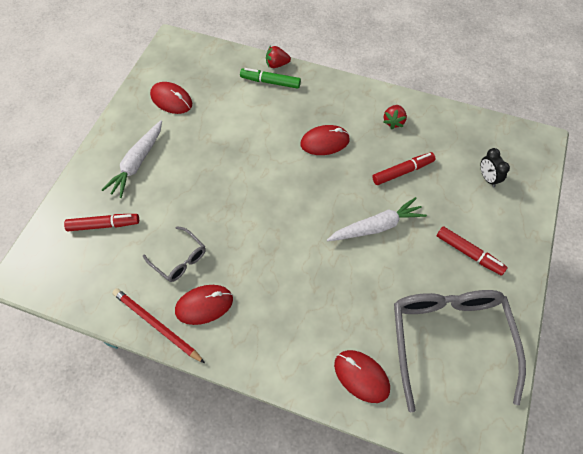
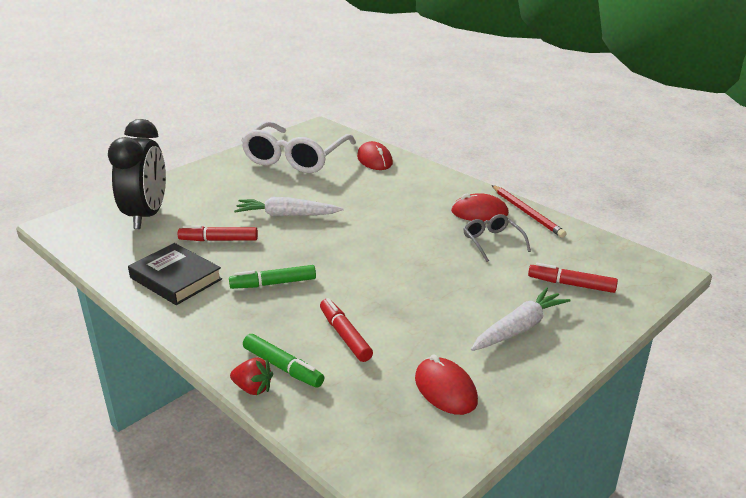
camera: 155 degrees left, 30 degrees down
(325, 142) = (273, 283): red mouse -> green marker
(393, 122) = (176, 278): red strawberry -> black book
(449, 340) = (296, 158): grey glasses -> white glasses
(469, 253) = (228, 185): red marker -> red marker (345, 335)
(487, 178) = (147, 216): black clock -> black clock, size x2.37

